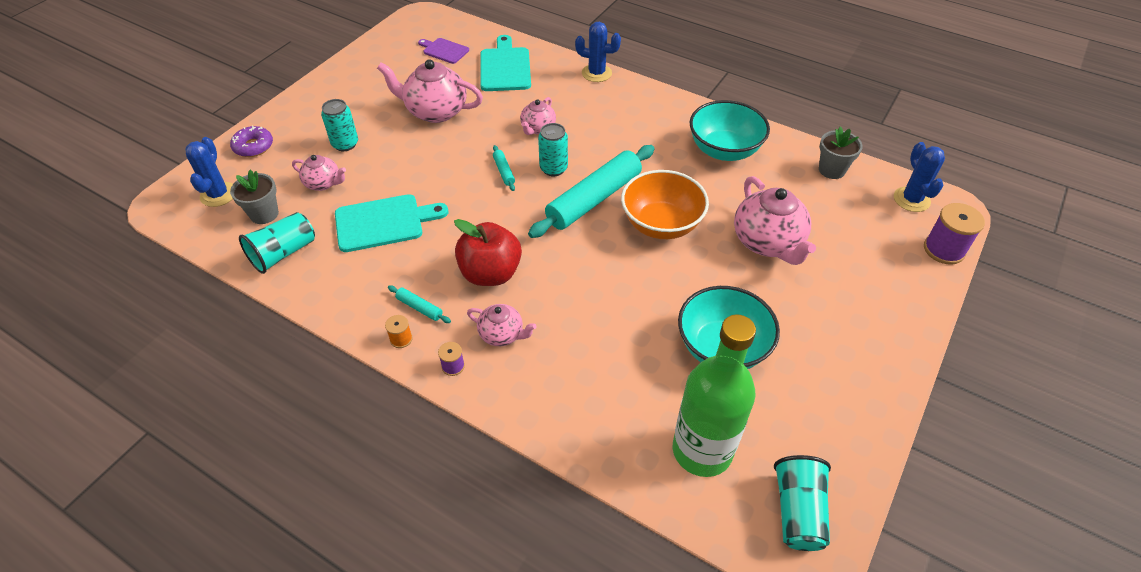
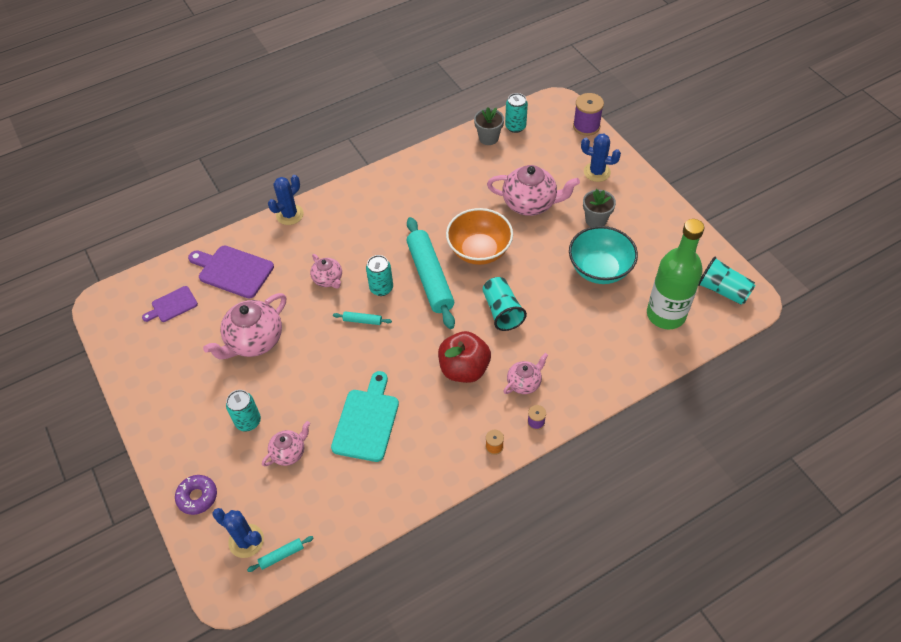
camera: 60 degrees left, 5 degrees up
(264, 214) = (298, 508): grey flower pot -> grey flower pot (596, 220)
(283, 253) = (356, 504): turquoise cup -> turquoise cup (502, 311)
(419, 307) = (471, 425): turquoise rolling pin -> turquoise rolling pin (281, 555)
(505, 67) = (233, 271): turquoise cutting board -> purple cutting board
(724, 150) = (431, 182): turquoise bowl -> none
(873, 185) = (515, 127): none -> turquoise can
(911, 199) = (538, 116): blue cactus -> blue cactus (597, 172)

